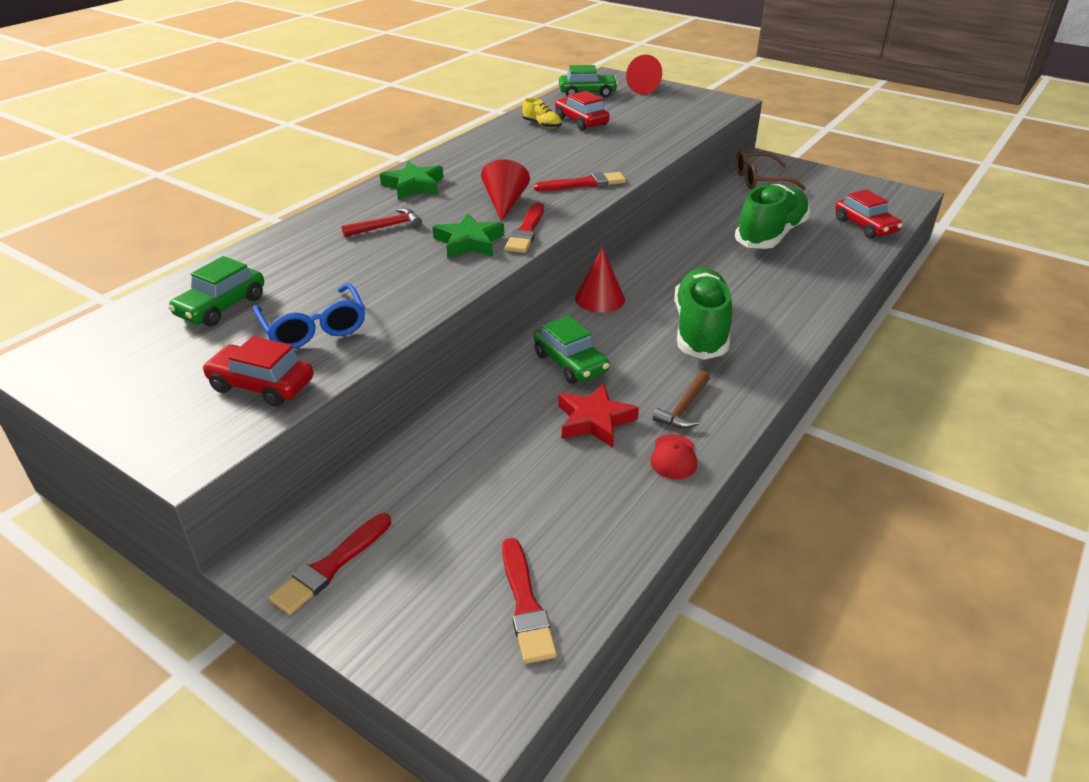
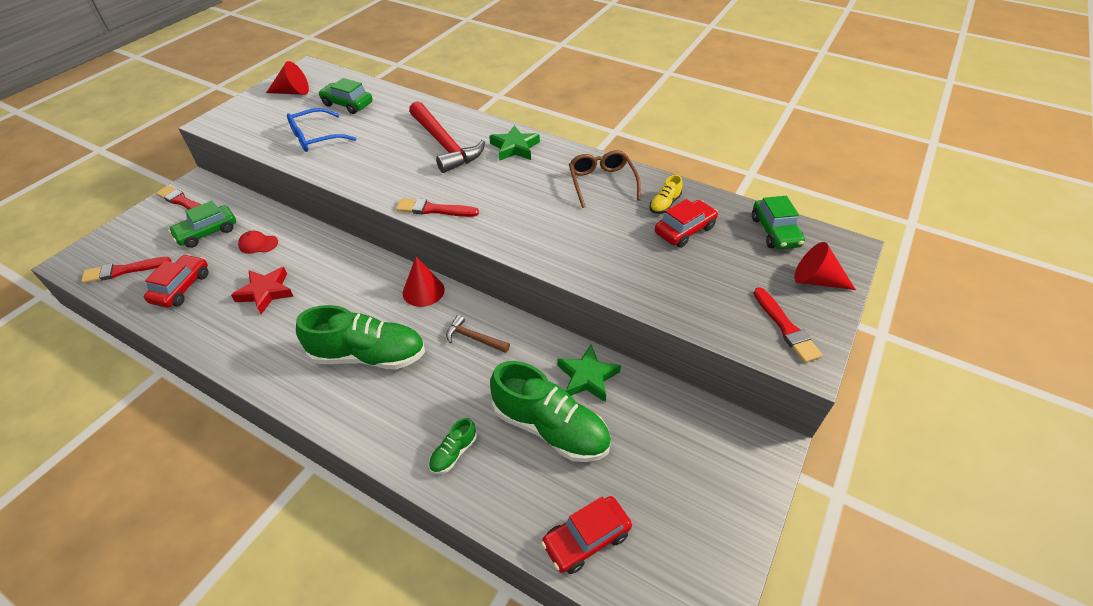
camera: 85 degrees right, 10 degrees up
(262, 385) = (263, 131): red car -> red car (181, 287)
(386, 226) = (444, 145): red hammer -> red hammer, size x2.04
(469, 242) = (417, 183): green star -> green star (587, 377)
(504, 203) = (485, 195): red cone -> red cone (293, 92)
(570, 363) = (335, 278): green car -> green car (207, 232)
(583, 184) = (527, 237): red brush -> red brush (786, 327)
(673, 457) = (214, 333): red cap -> red cap (258, 244)
(684, 408) = (266, 341): brown hammer -> brown hammer (474, 338)
(760, 180) = (699, 432): brown glasses -> brown glasses (601, 183)
(809, 278) = (453, 453): none -> green shoe

